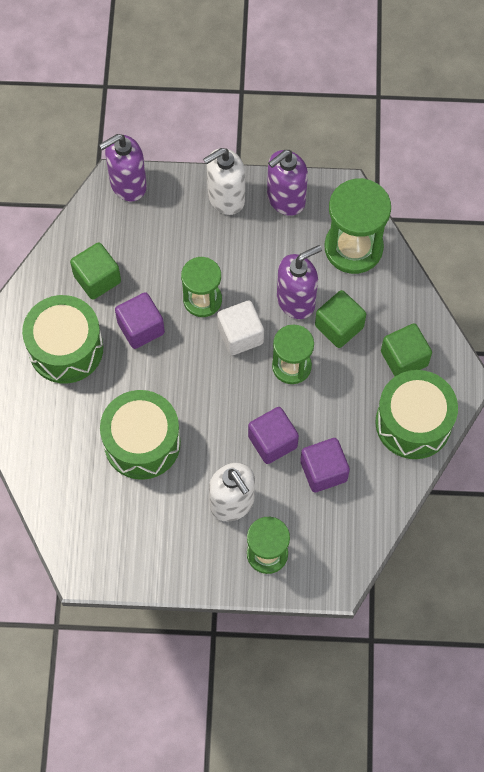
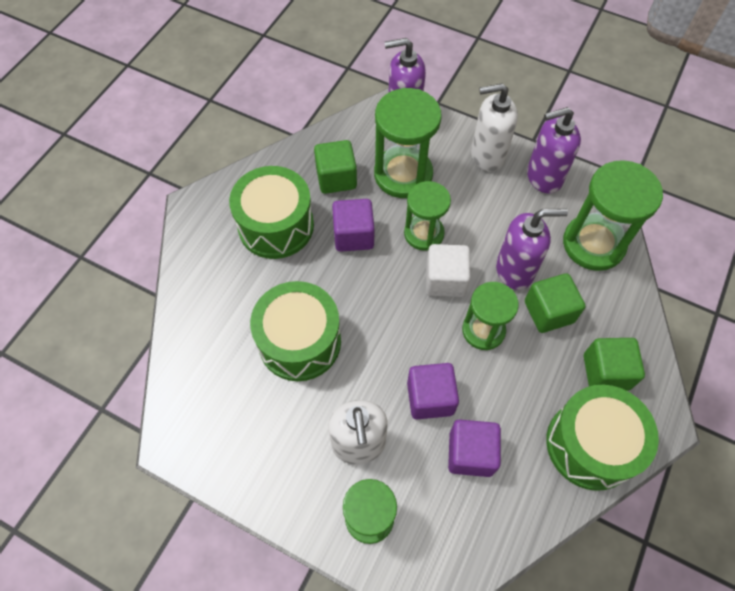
camera: 25 degrees right, 5 degrees down
(157, 249) = (403, 174): none -> green hourglass

